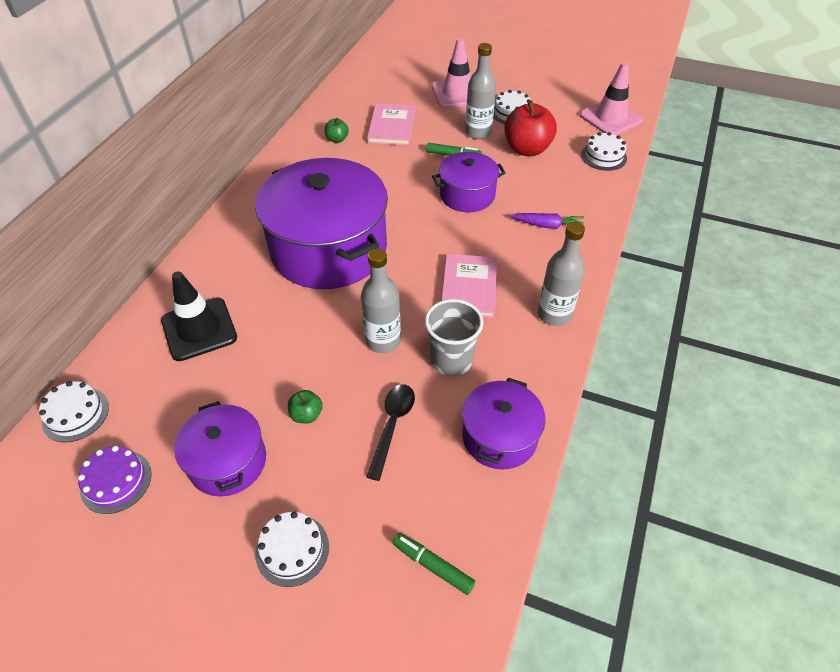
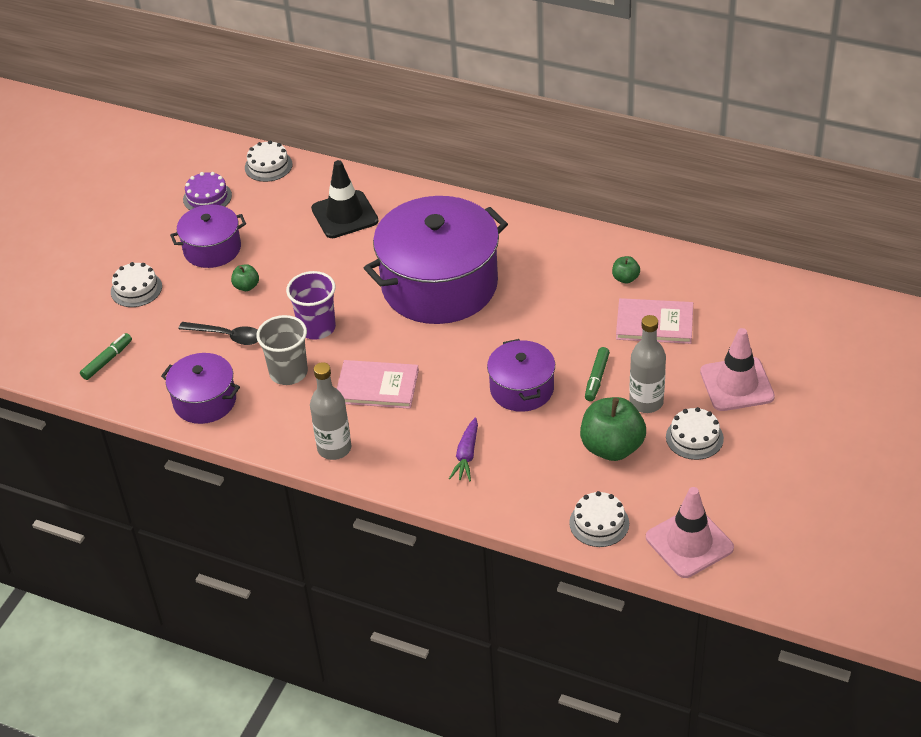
camera: 95 degrees right, 5 degrees down
(383, 341) = (317, 328): grey bottle -> purple cup
(527, 149) = (612, 447): red apple -> green apple

